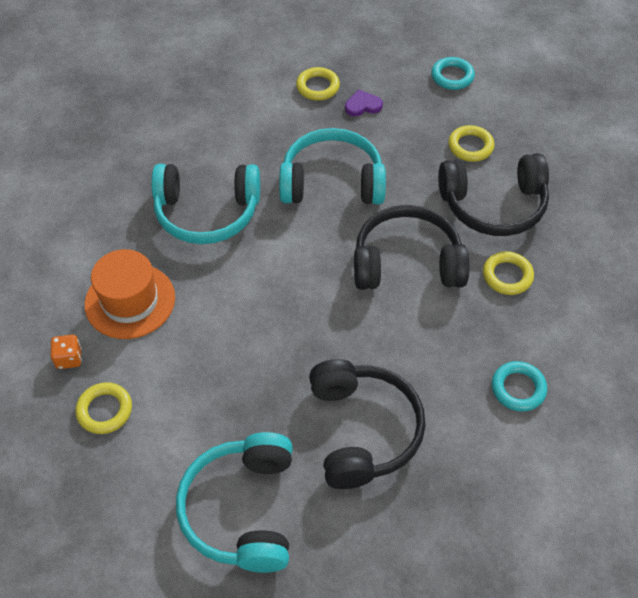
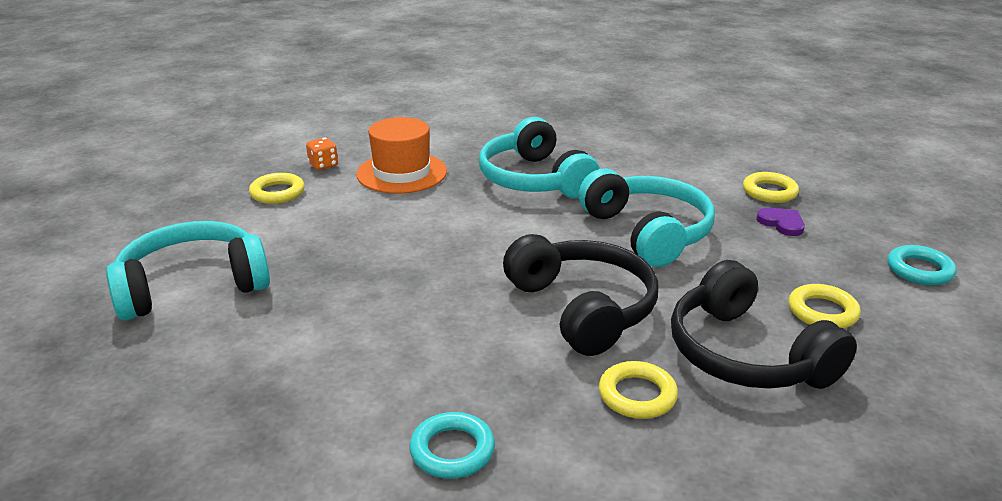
camera: 65 degrees right, 25 degrees down
(363, 430) = (321, 336): black headphones -> none

